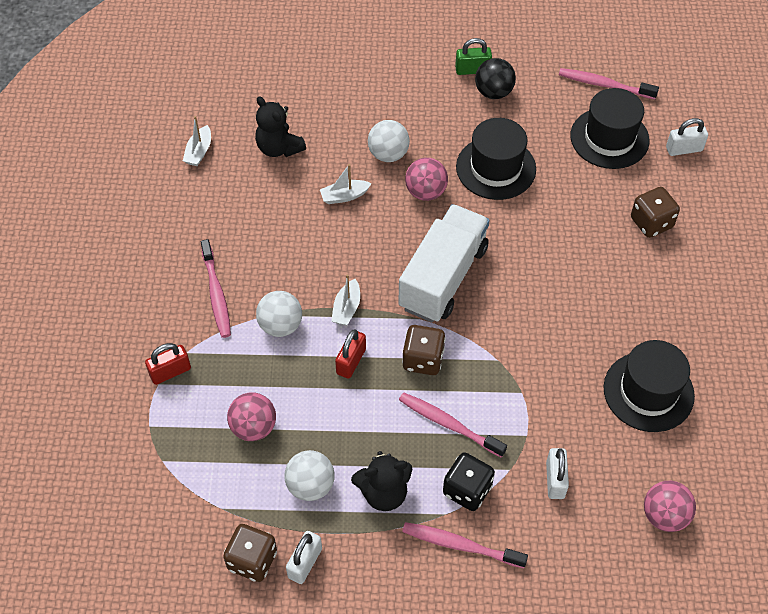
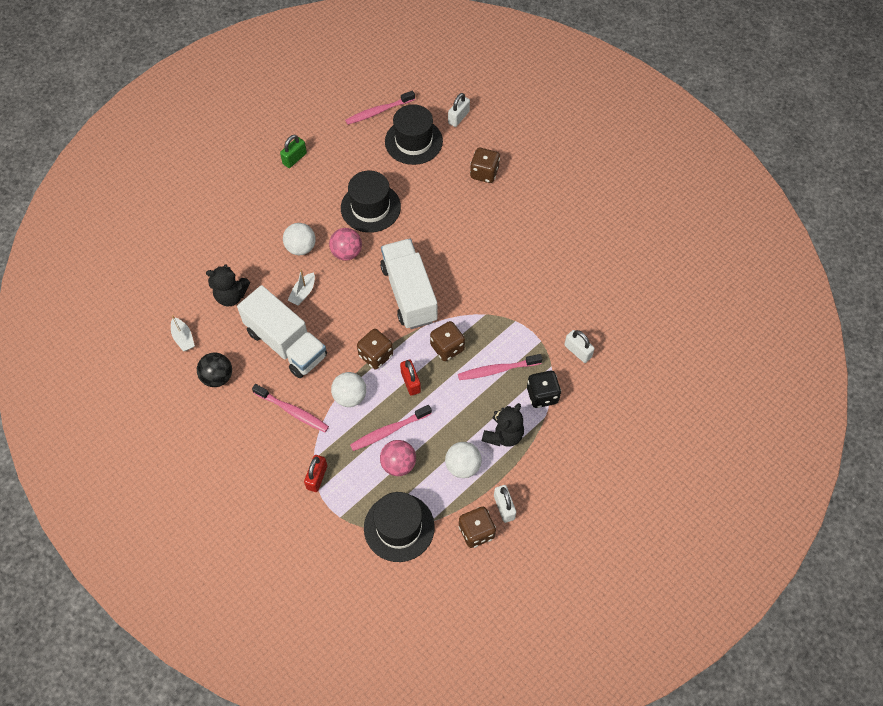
camera: 45 degrees left, 5 degrees up
(278, 229) = (286, 343): none -> white truck
(346, 308) = (376, 355): white boat -> brown dice
(460, 545) = (568, 426): pink toothbrush -> pink toothbrush (389, 431)
(493, 92) = (321, 163): black ball -> black ball (217, 377)
(648, 391) = (574, 266): black hat -> black hat (399, 527)
(664, 515) = (644, 323): pink ball -> none

